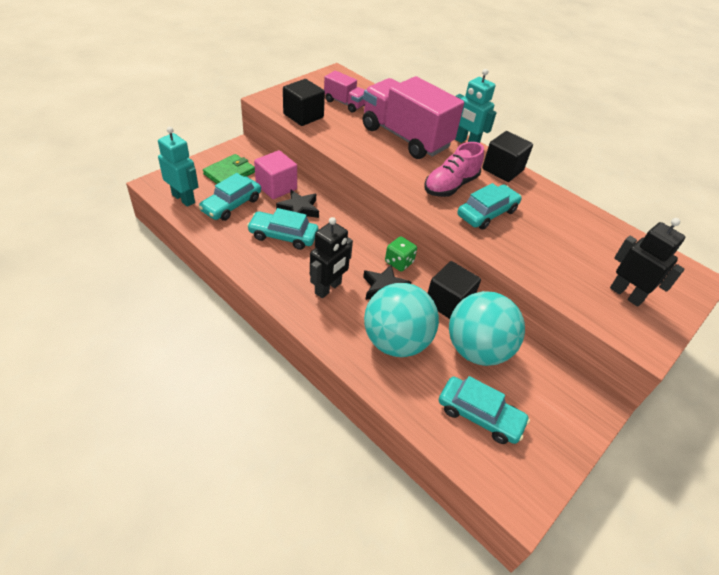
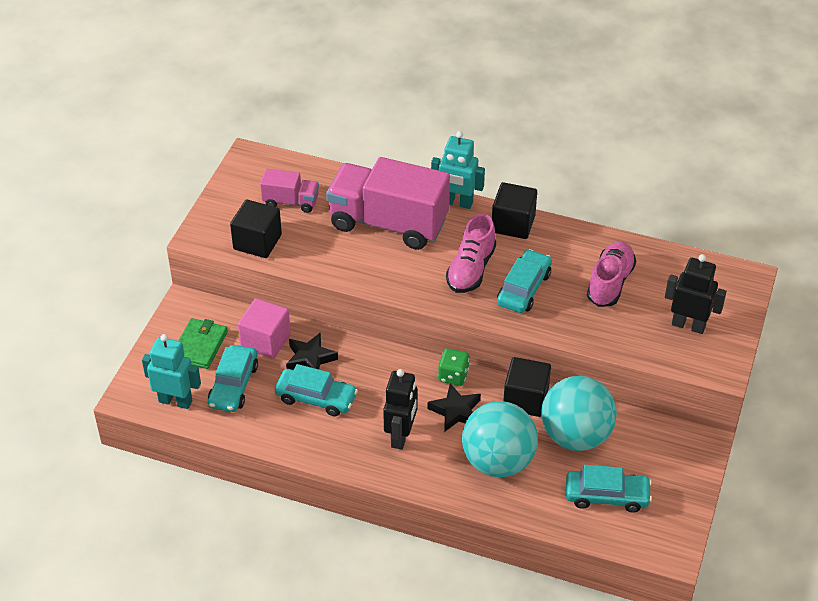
camera: 20 degrees left, 0 degrees up
(283, 236) = (316, 398): turquoise car -> turquoise car turned 150 degrees counterclockwise
(565, 236) = (610, 283): none -> pink shoe

